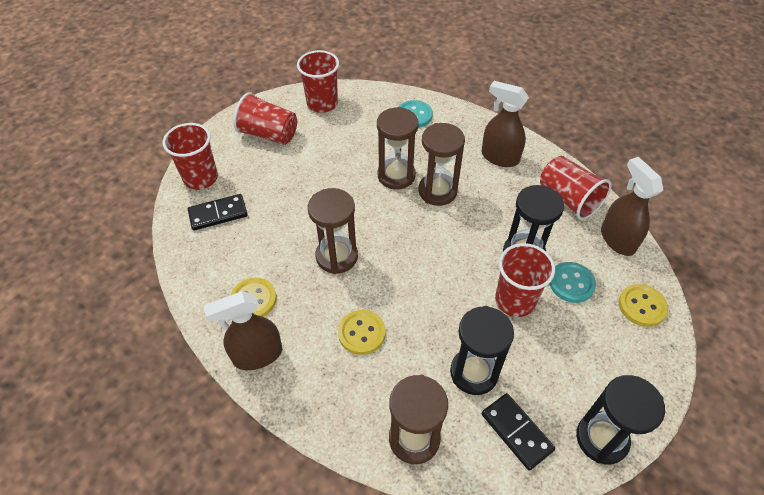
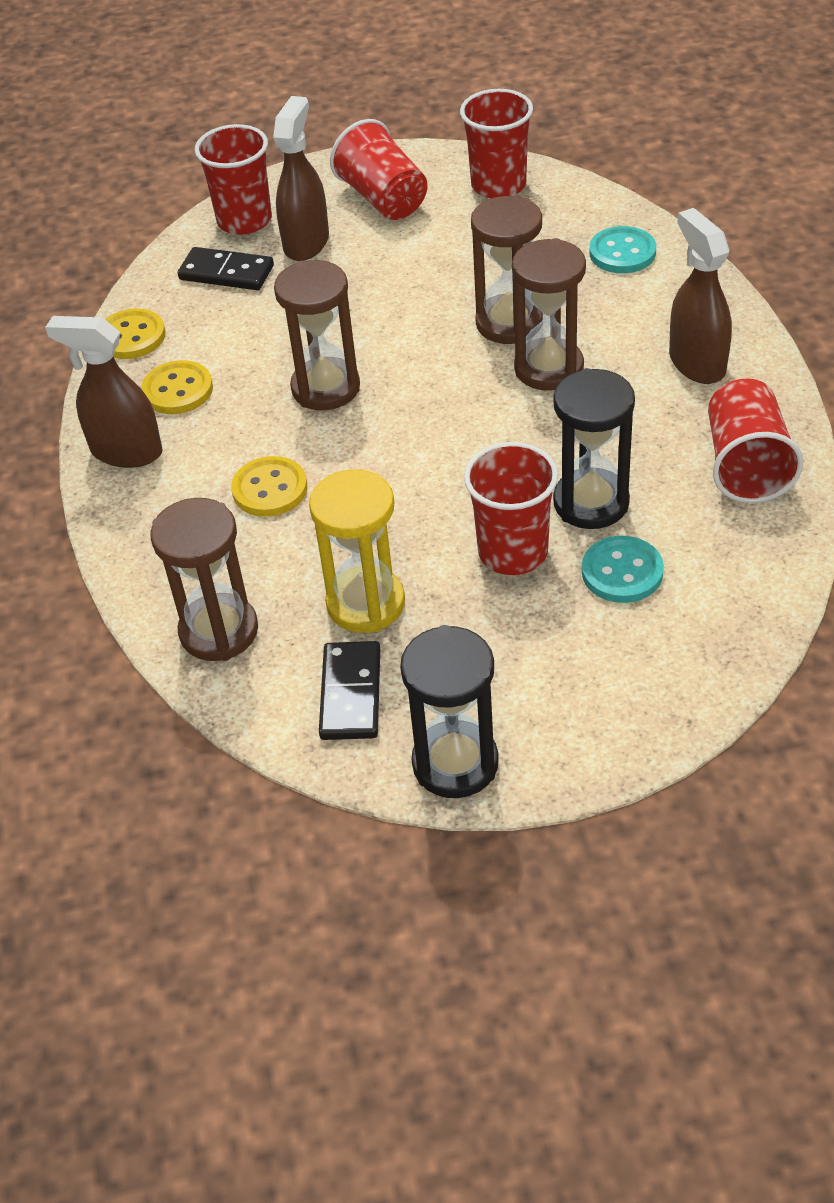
camera: 40 degrees right, 5 degrees down
(474, 373) = (365, 603): black hourglass -> yellow hourglass
(617, 239) = (764, 553): brown spray bottle -> brown spray bottle (306, 242)
(642, 306) = (700, 652): yellow button -> yellow button (131, 336)

